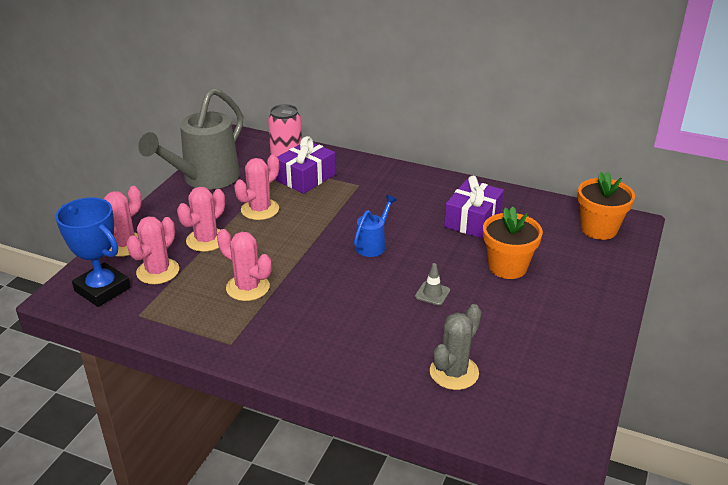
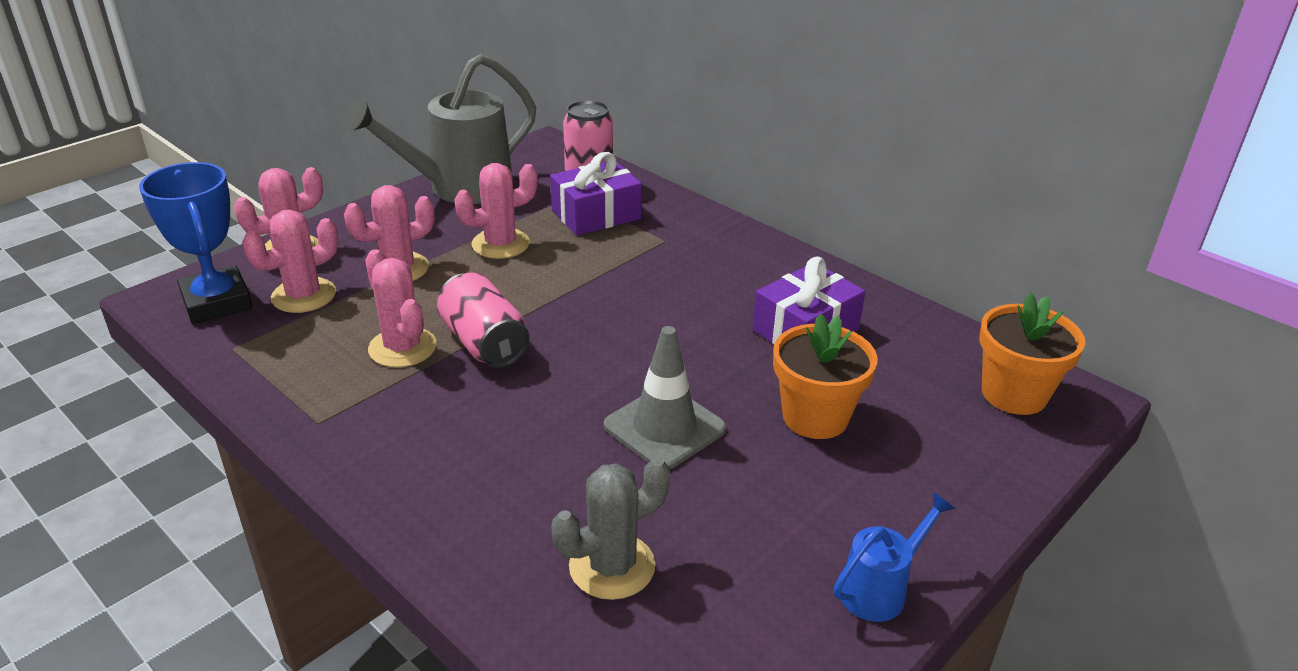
camera: 20 degrees right, 0 degrees up
(296, 272) = (484, 343): none -> pink can
(373, 245) = (624, 331): blue watering can -> blue watering can (880, 589)
(432, 293) = (664, 427): grey traffic cone -> grey traffic cone, size x1.93

